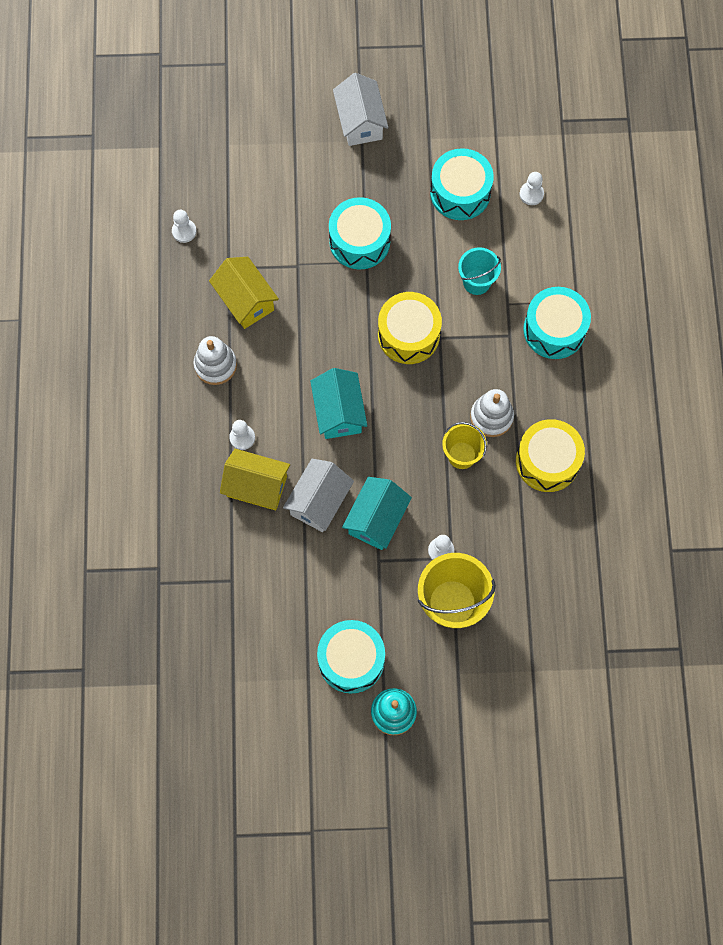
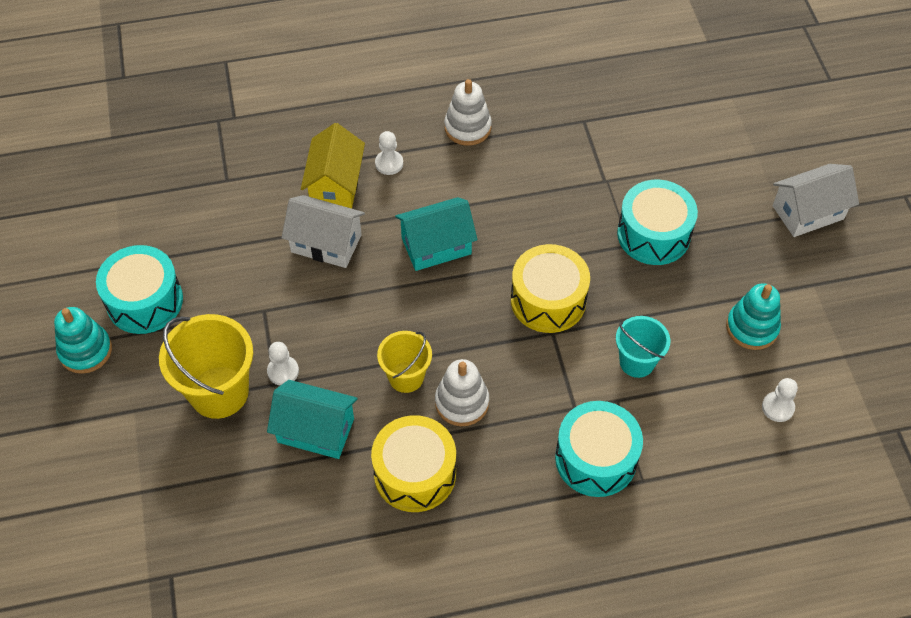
camera: 80 degrees right, 15 degrees down
(184, 231) = (615, 77): white pawn -> none
(245, 300) = (549, 141): yellow house -> none
(376, 519) = (313, 301): turquoise house -> turquoise house (316, 430)
(460, 192) = (752, 327): turquoise drum -> turquoise stacking toy

